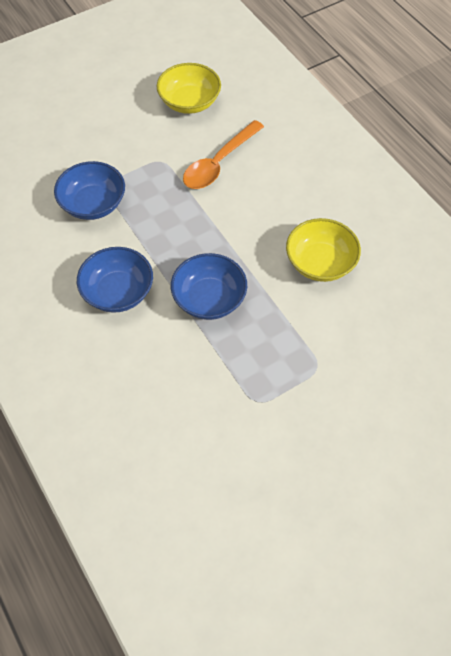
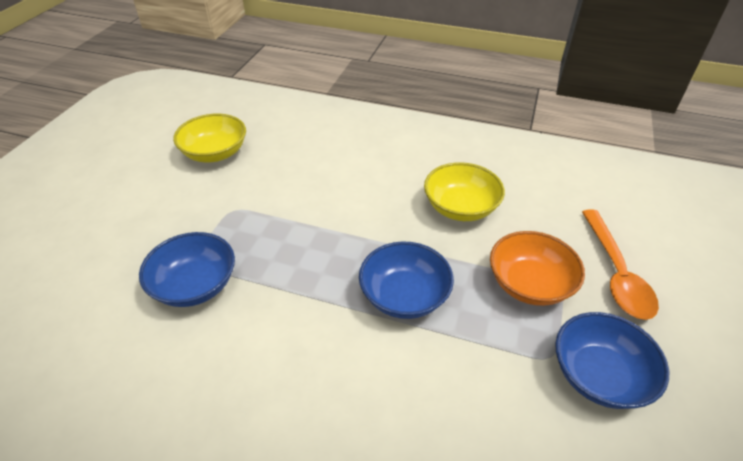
camera: 40 degrees left, 15 degrees down
(118, 292) = (307, 352): blue bowl -> blue bowl (599, 375)
(218, 163) = (291, 184): orange spoon -> orange spoon (616, 274)
(301, 350) = (529, 284): none -> orange bowl

